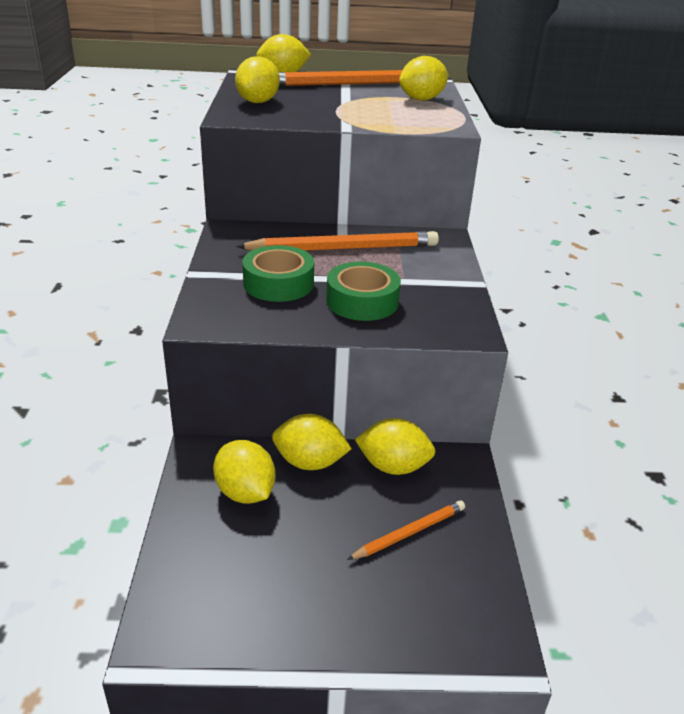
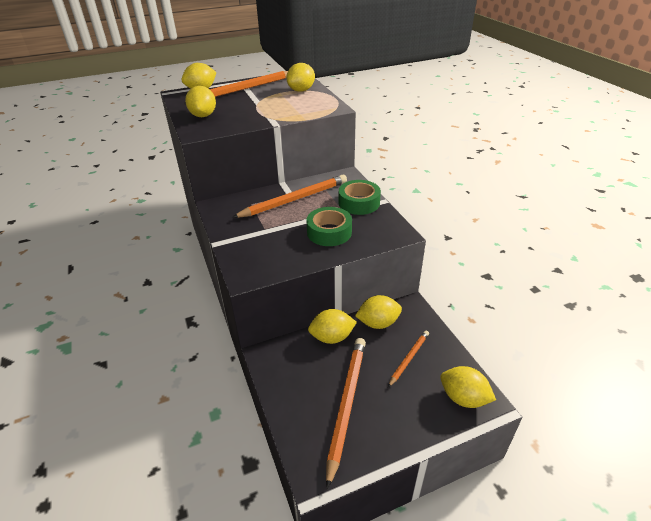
camera: 20 degrees left, 5 degrees up
(245, 492) = (307, 369): yellow lemon -> yellow lemon (463, 398)
(269, 561) = (346, 405): none -> orange pencil
(278, 283) = (273, 235): green tape -> green tape (359, 203)

